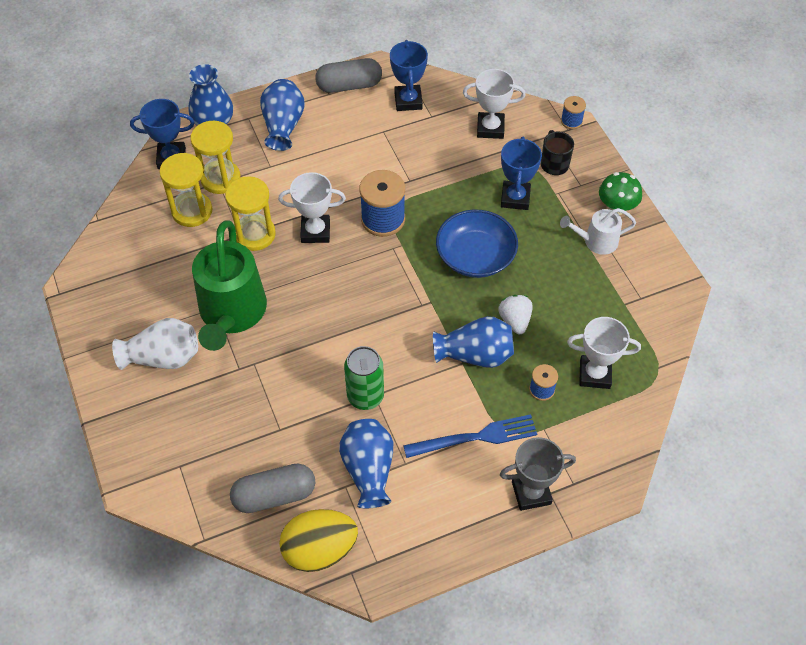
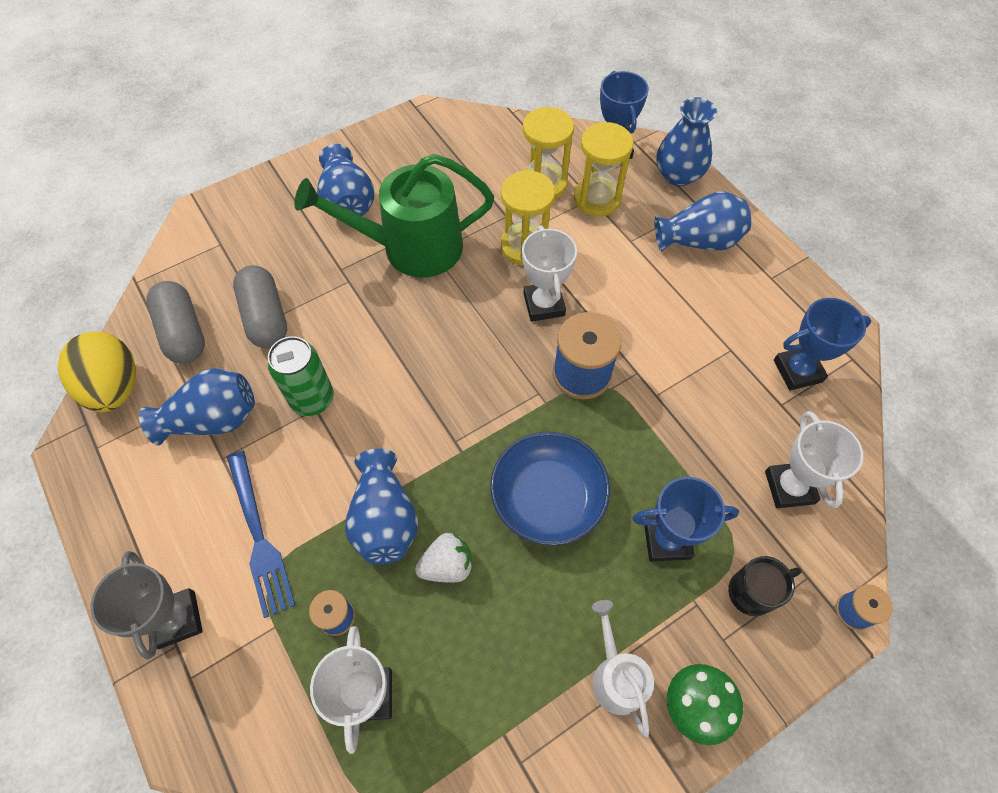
camera: 80 degrees right, 5 degrees up
(163, 357) = (348, 202): white vase -> blue vase
(349, 85) = (795, 297): grey capsule -> grey capsule (266, 317)

